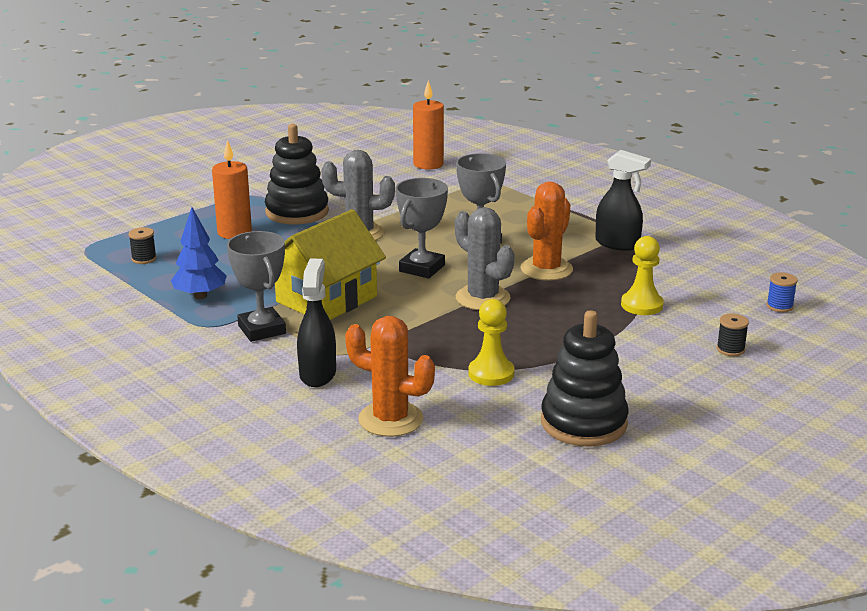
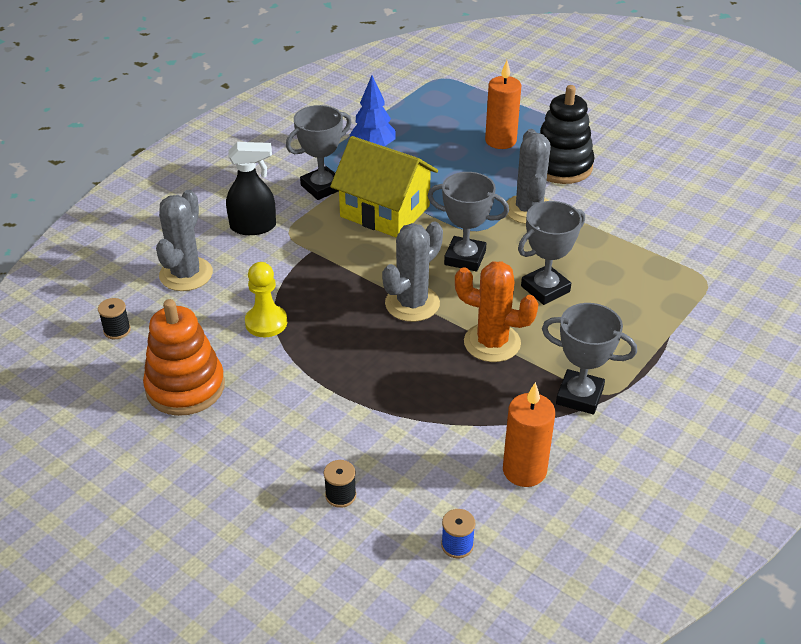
camera: 80 degrees right, 15 degrees up
(144, 259) = (431, 108): black spool -> black spool (117, 330)
(390, 419) = (186, 274): orange cactus -> grey cactus
(428, 164) = (733, 231): orange candle -> orange candle (524, 470)
(583, 423) = (185, 387): black stacking toy -> orange stacking toy
(617, 244) = (579, 396): black spray bottle -> grey trophy
(642, 305) = (428, 421): yellow pawn -> none

